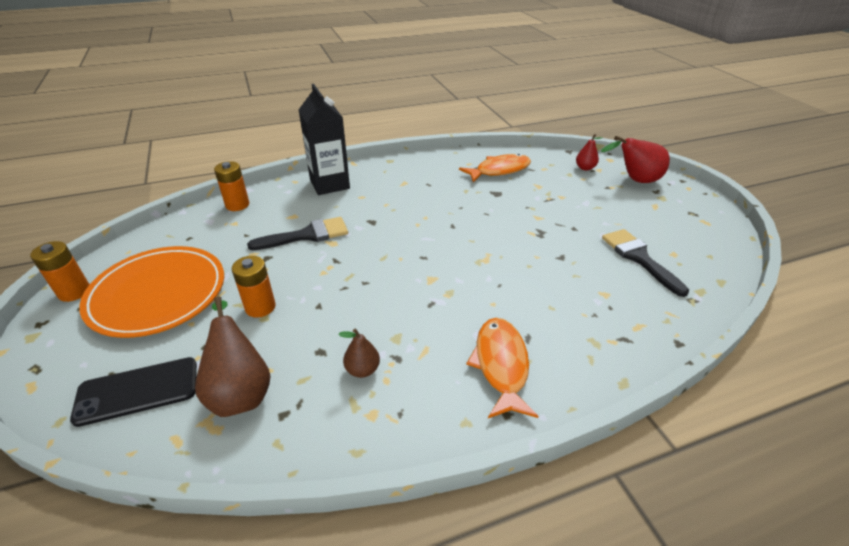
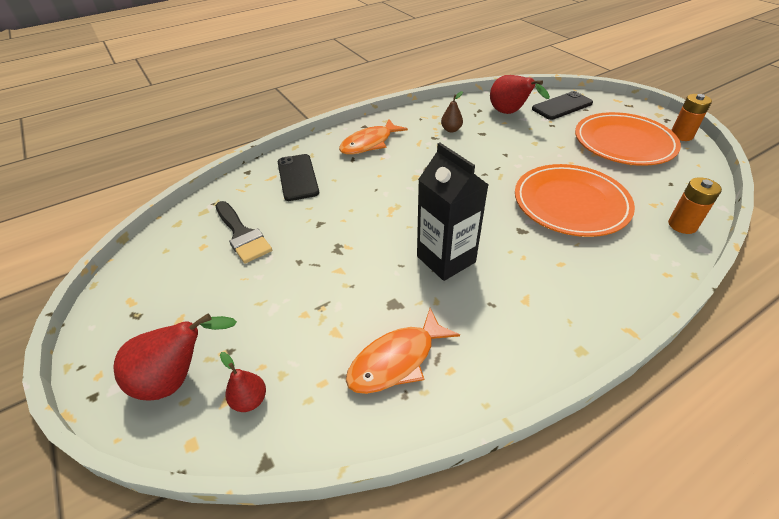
camera: 170 degrees right, 5 degrees up
(240, 391) = (510, 113): brown pear -> red pear
(260, 307) = (544, 147): orange battery -> none
(306, 235) = (570, 203): black brush -> orange plate
(329, 184) = (618, 277): black carton -> black carton (446, 259)
(501, 365) = (369, 143): orange fish -> orange fish turned 60 degrees clockwise
(601, 319) = (297, 177): none -> black phone

